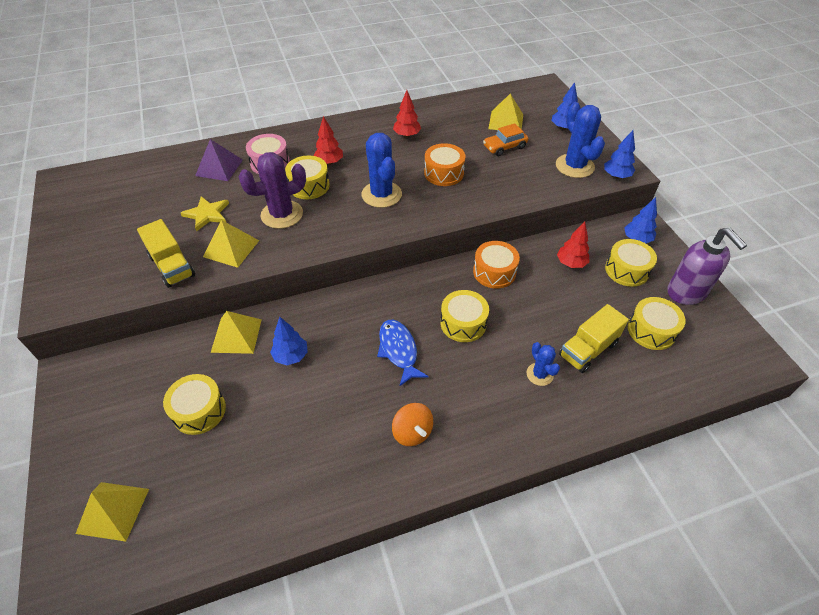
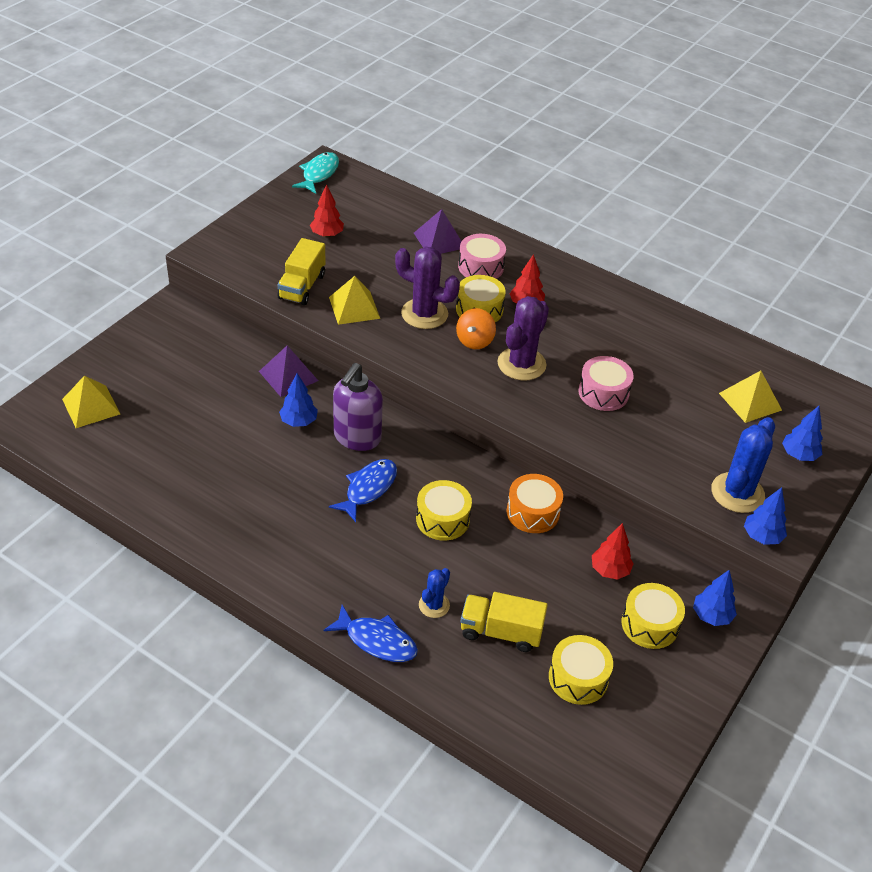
camera: 50 degrees right, 5 degrees down
(65, 189) = (319, 174): none -> turquoise fish
(199, 411) = (202, 399): yellow drum -> none
(207, 214) = (377, 269): yellow star -> none
(236, 335) = (288, 376): yellow pyramid -> purple pyramid
(381, 194) = (521, 364): blue cactus -> purple cactus
(407, 135) = (631, 336): red tree -> red tree (327, 235)
(412, 432) = (292, 541): orange spinning top -> orange spinning top (475, 341)
(444, 173) = (603, 393): orange drum -> pink drum
(504, 147) = (702, 420): orange car -> none
(551, 430) = (377, 641): none -> blue fish
(686, 292) = (669, 693): purple soap dispenser -> purple soap dispenser (357, 437)

